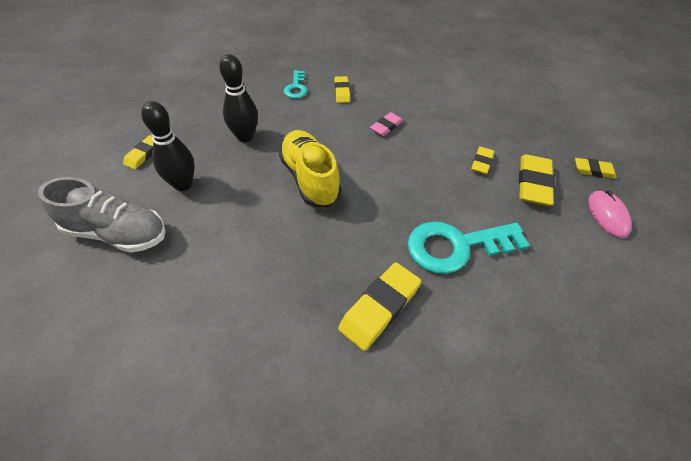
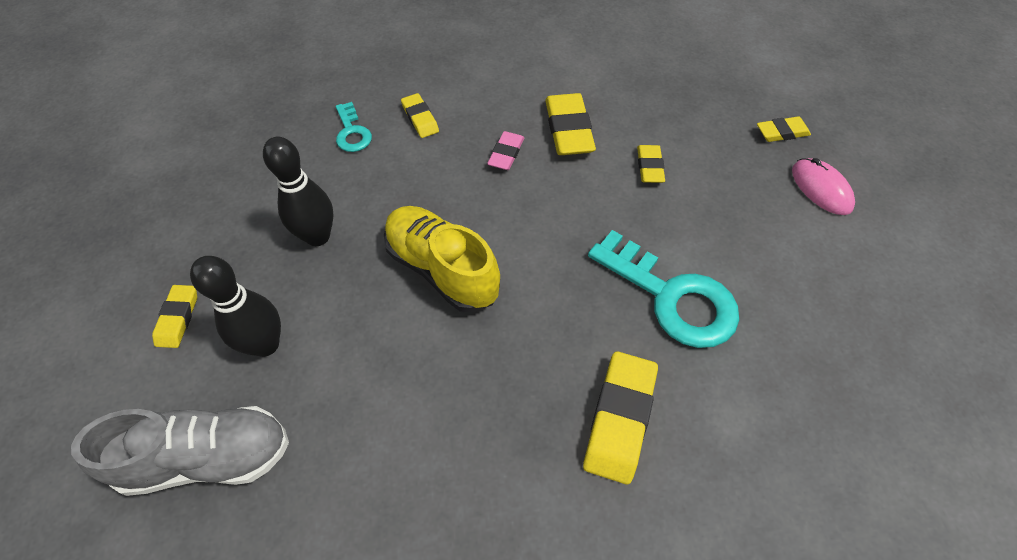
camera: 20 degrees left, 5 degrees up
(456, 246) = (672, 297): turquoise key -> turquoise key turned 105 degrees counterclockwise
(533, 183) = (722, 175): yellow eraser -> yellow eraser (568, 129)

